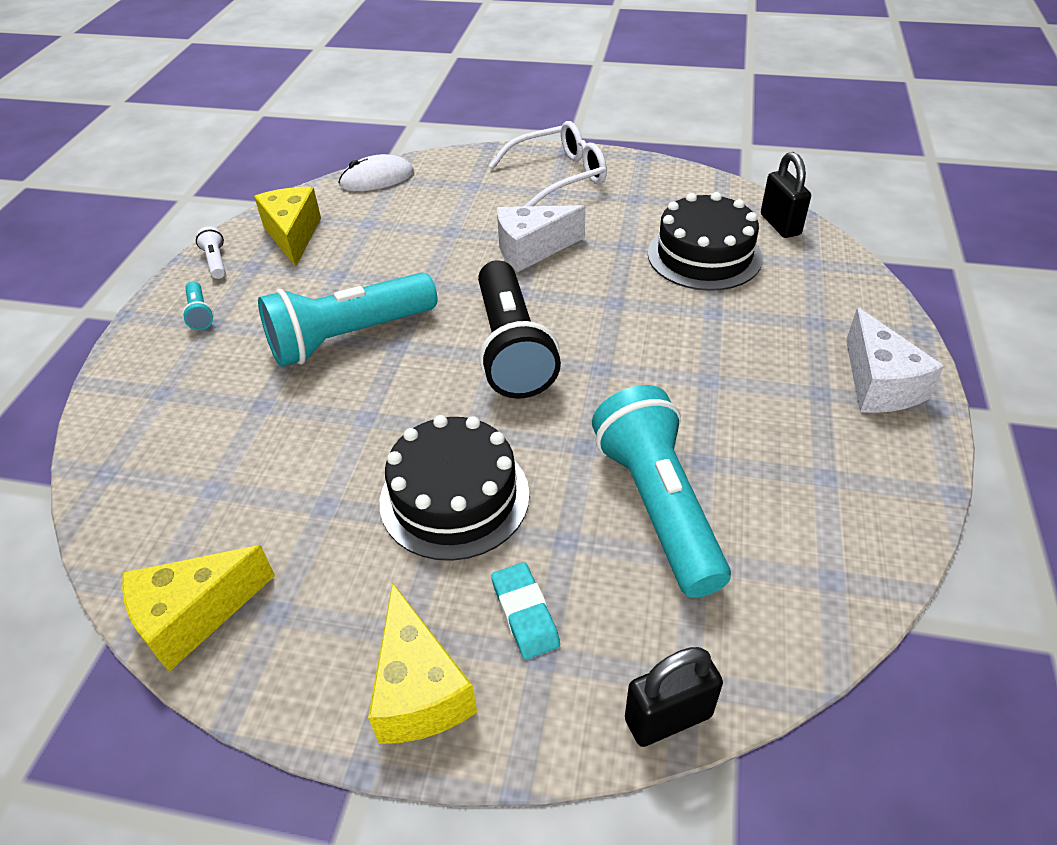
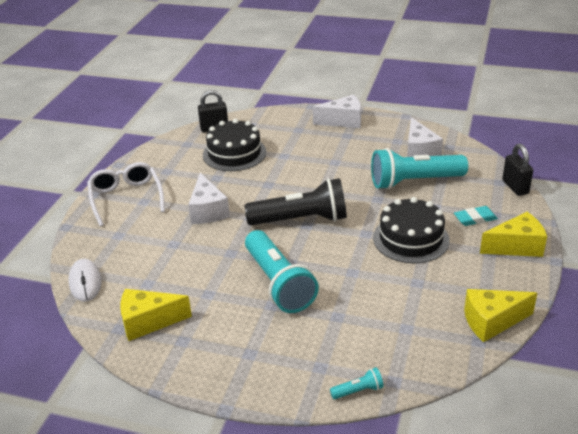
camera: 85 degrees left, 10 degrees down
(194, 616) = (492, 322): yellow cheese -> yellow cheese turned 105 degrees clockwise
(200, 313) = (235, 361): turquoise flashlight -> turquoise flashlight (358, 391)
(216, 261) = (169, 363): white flashlight -> none
(789, 517) = (419, 151): none -> white cheese

